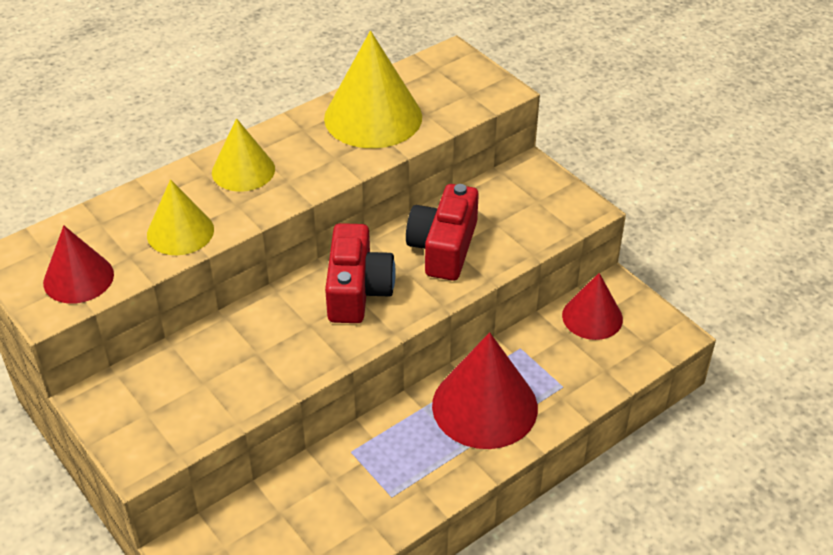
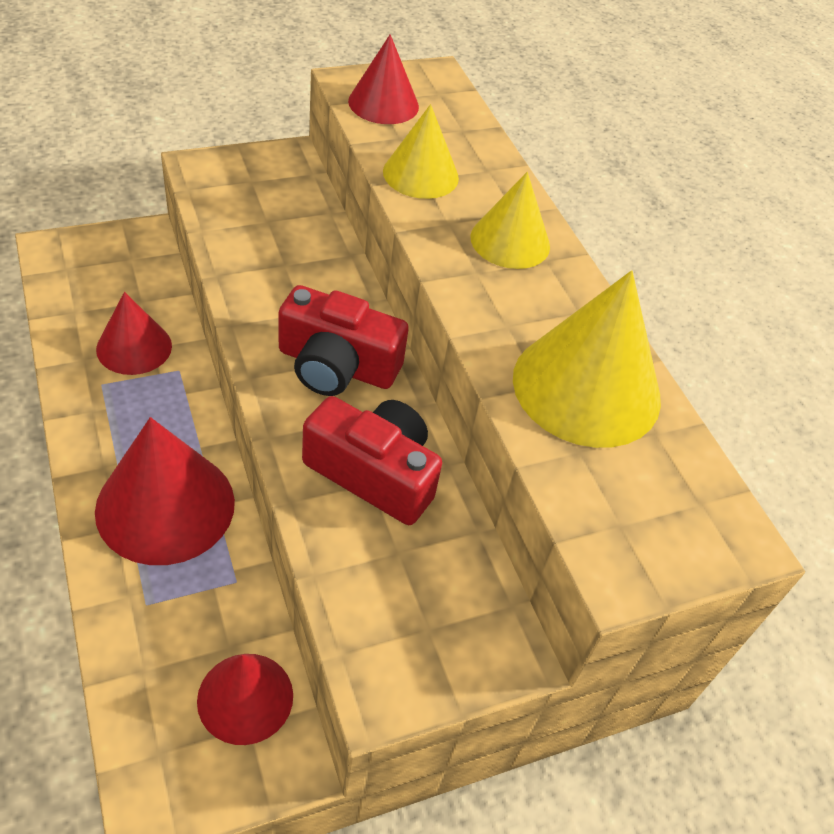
camera: 100 degrees right, 5 degrees up
(340, 492) = (134, 347): none -> red cone

